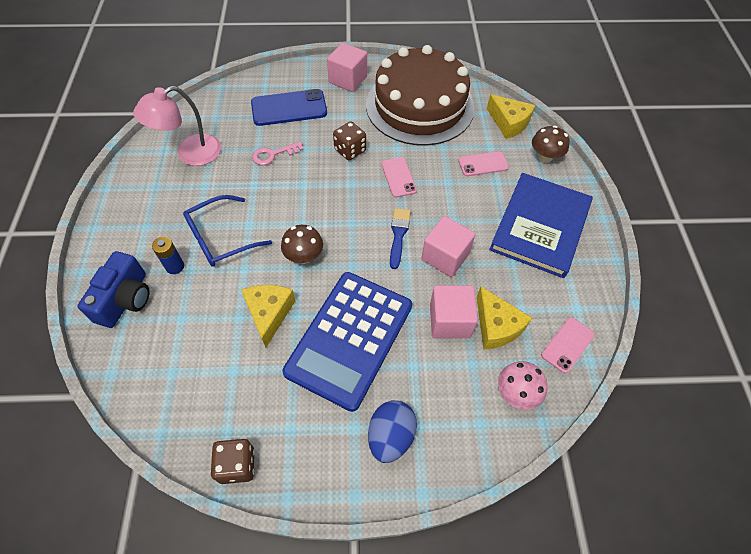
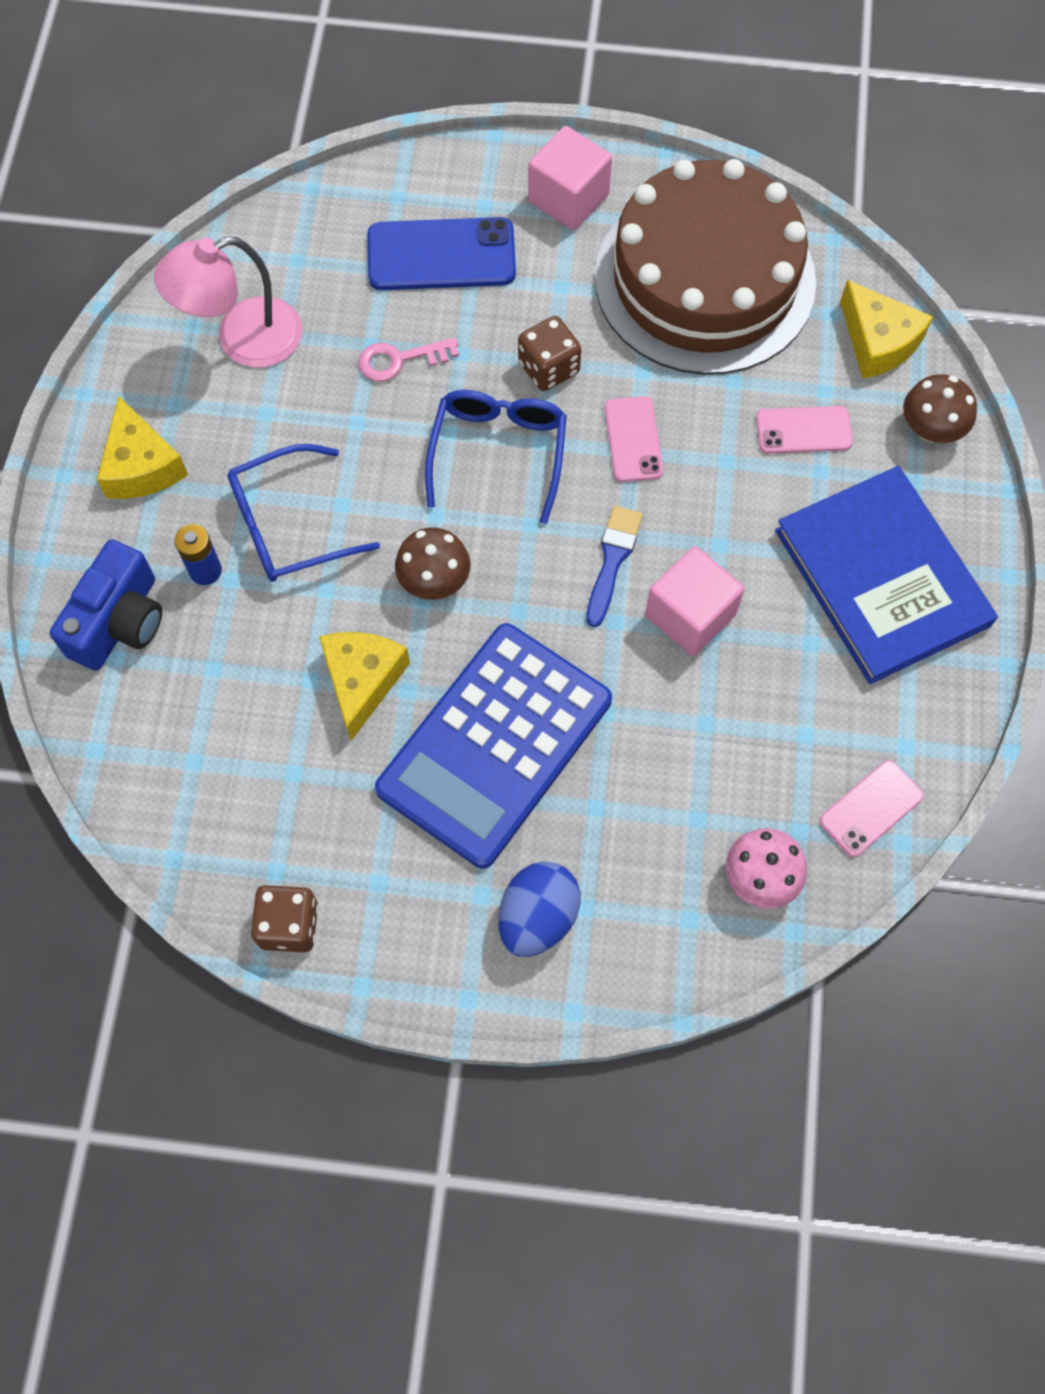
camera: 10 degrees right, 10 degrees up
(330, 191) = (498, 452): none -> blue glasses
(450, 321) = (674, 737): pink cube -> none
(496, 326) = (754, 758): yellow cheese -> yellow cheese (141, 466)
(540, 226) = (882, 577): blue book -> blue book turned 60 degrees counterclockwise

